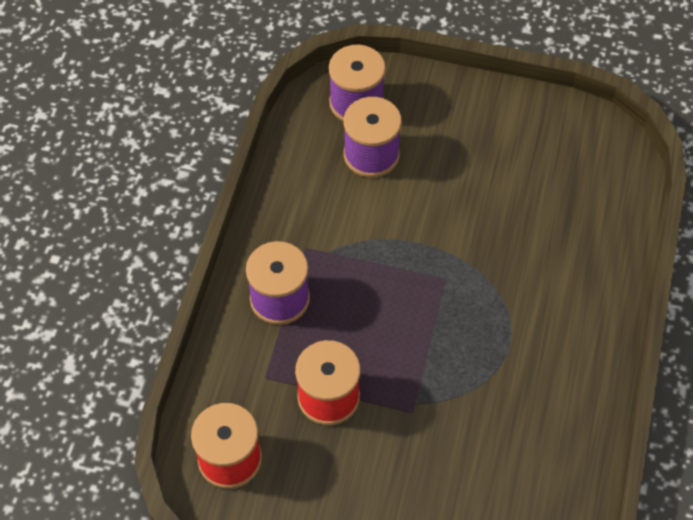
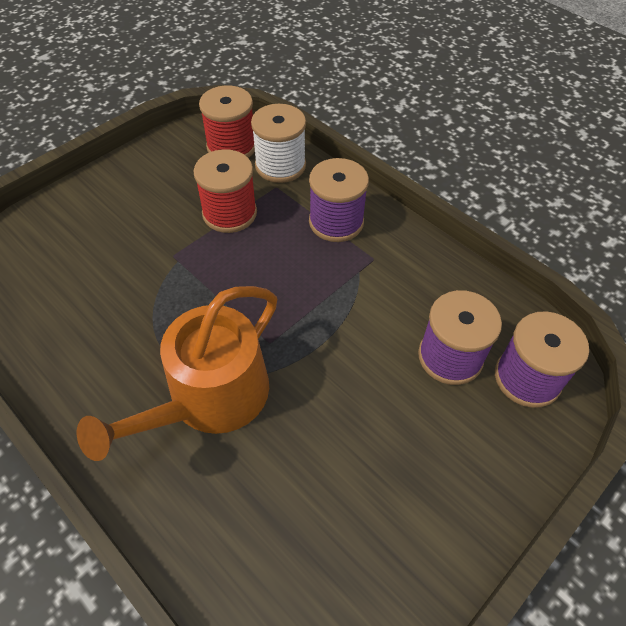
camera: 120 degrees right, 5 degrees down
(230, 391) = (280, 165): none -> white spool
(521, 290) = (210, 398): none -> orange watering can

